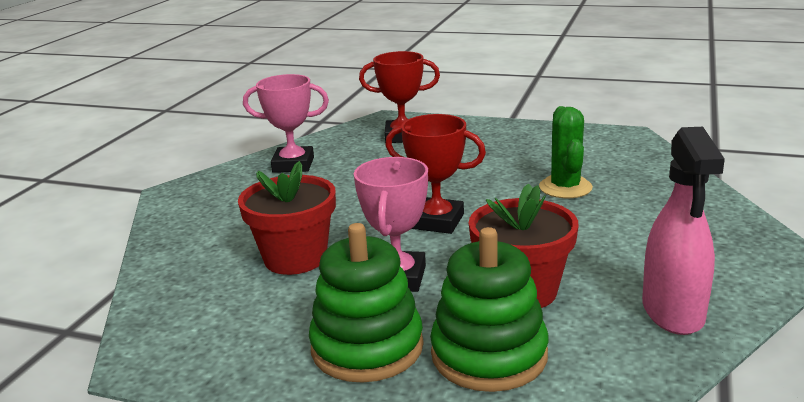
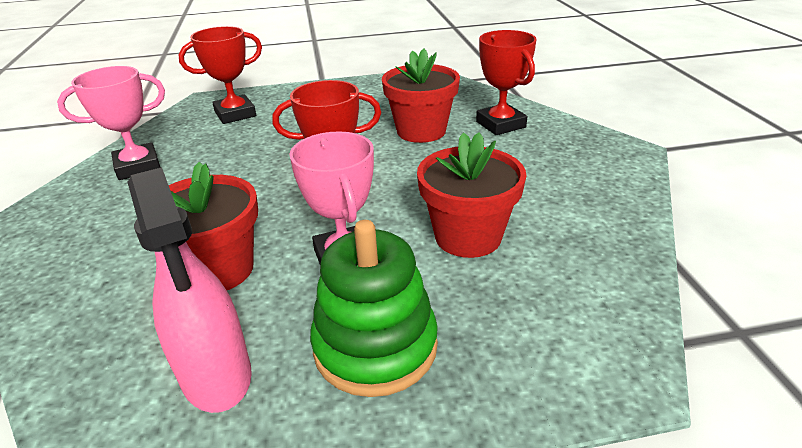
camera: 30 degrees left, 10 degrees up
(489, 355) = (494, 310): green stacking toy -> none
(565, 187) = (421, 131): green cactus -> red flower pot
(659, 199) = (500, 124): none -> red trophy
(673, 312) = (597, 218): pink spray bottle -> pink spray bottle (216, 375)

